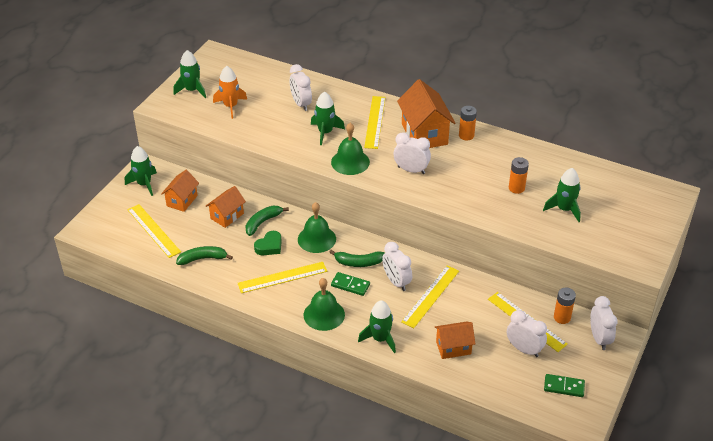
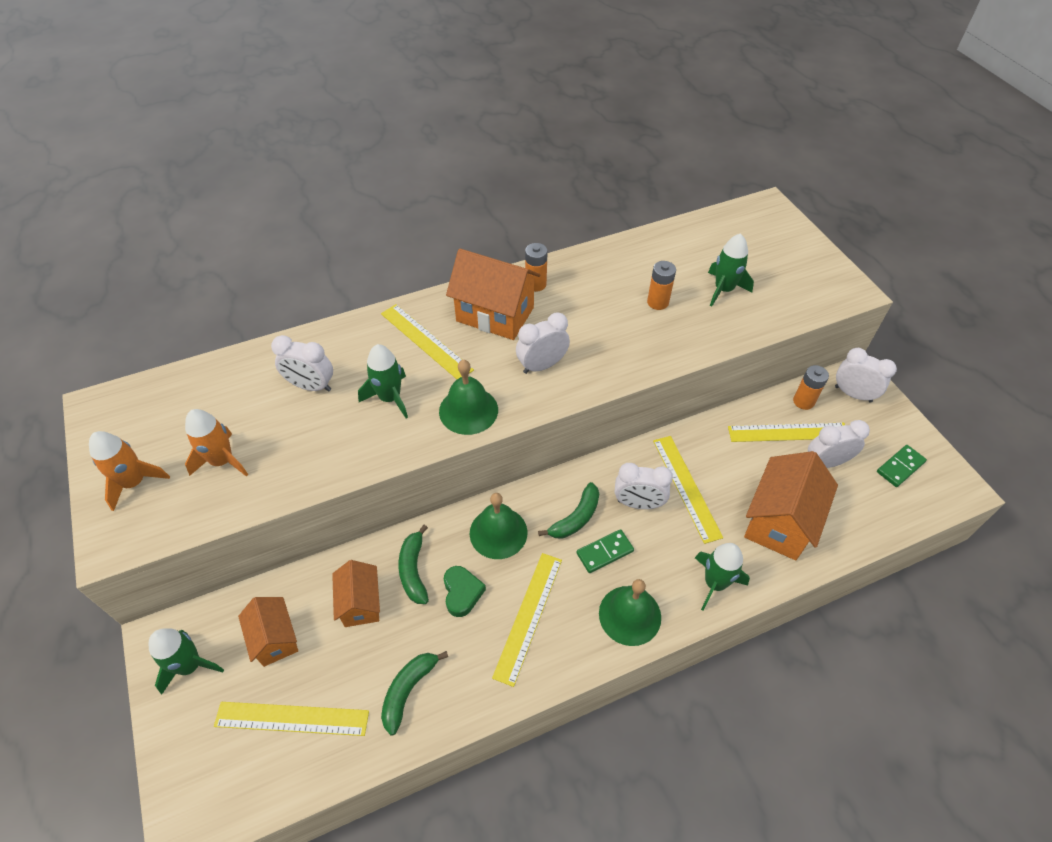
camera: 50 degrees left, 10 degrees up
(192, 90) = (134, 482): green rocket -> orange rocket
(453, 347) = (779, 522): orange house -> orange house, size x1.67

